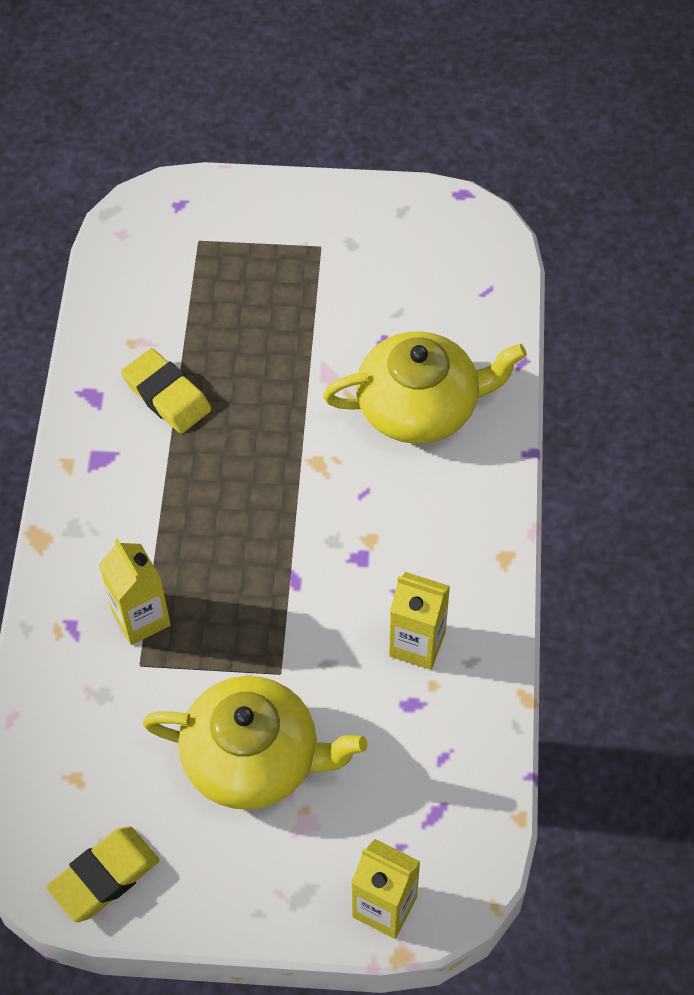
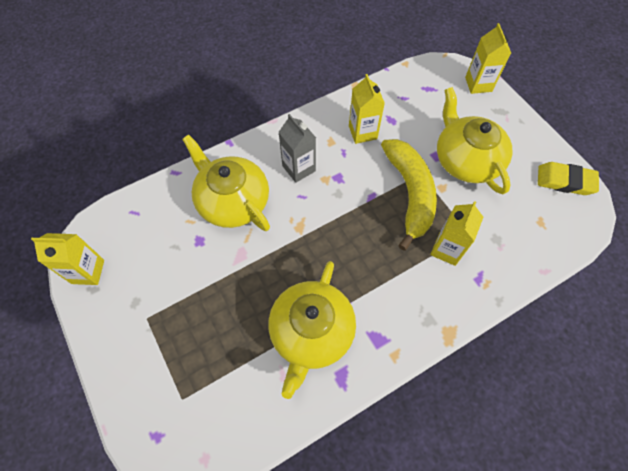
camera: 125 degrees left, 5 degrees up
(167, 395) = (311, 332): yellow eraser -> yellow teapot
(259, 633) = (409, 194): none -> yellow banana
(414, 516) = (298, 168): none -> grey carton
(431, 214) = (88, 271): none -> yellow carton

